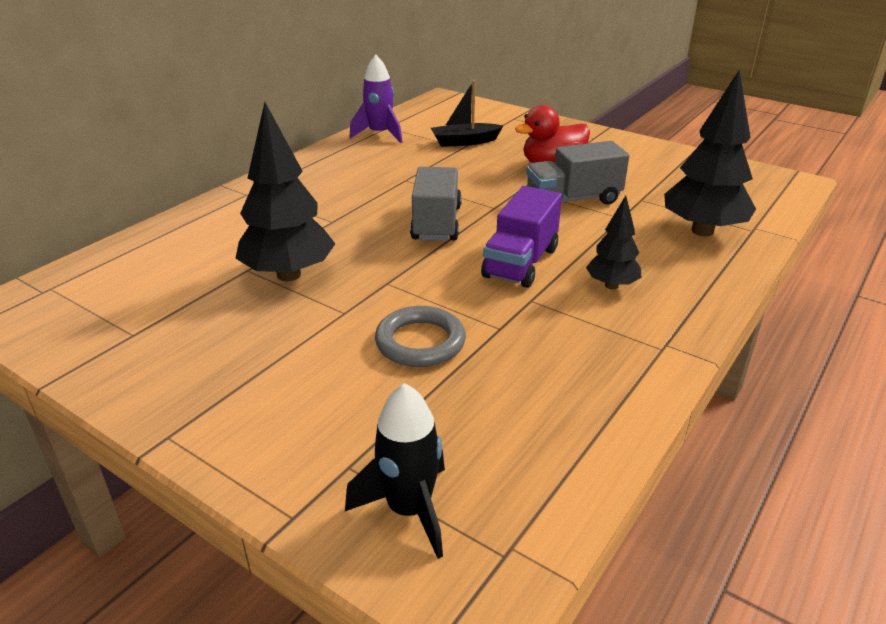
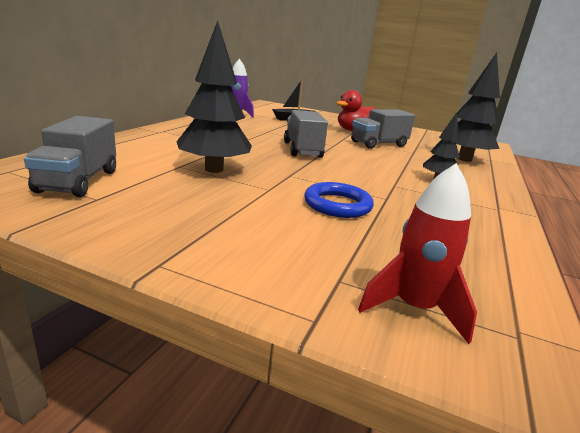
camera: 15 degrees left, 10 degrees down
(120, 304) = (78, 181): none -> grey truck
(409, 510) = (414, 308): black rocket -> red rocket
(420, 342) = (337, 205): grey ring -> blue ring
(520, 263) = (372, 168): purple truck -> none

